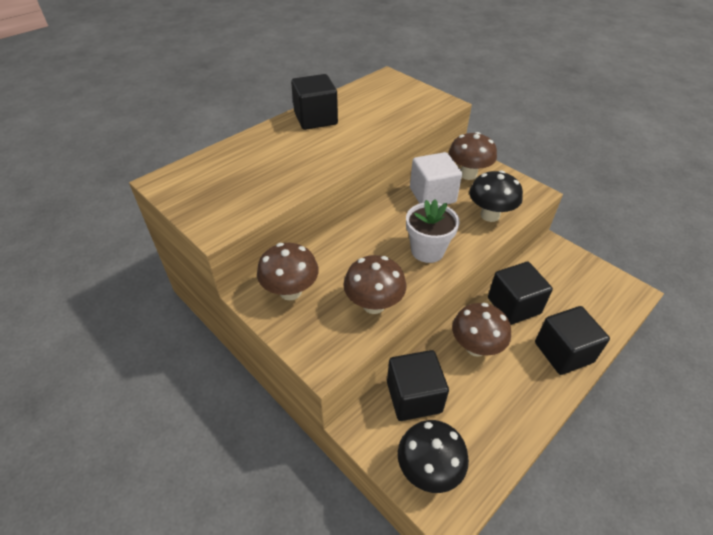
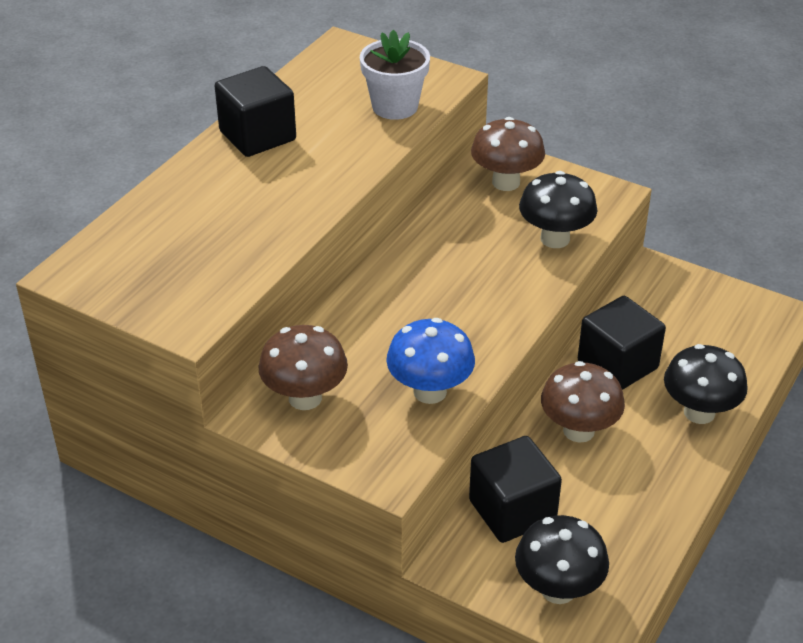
camera: 15 degrees left, 5 degrees down
(373, 304) = (430, 391): brown mushroom -> blue mushroom
(427, 250) = (480, 305): white flower pot -> white flower pot (395, 106)
(432, 195) = (462, 224): white cube -> none
(563, 352) = (699, 412): black cube -> black mushroom

